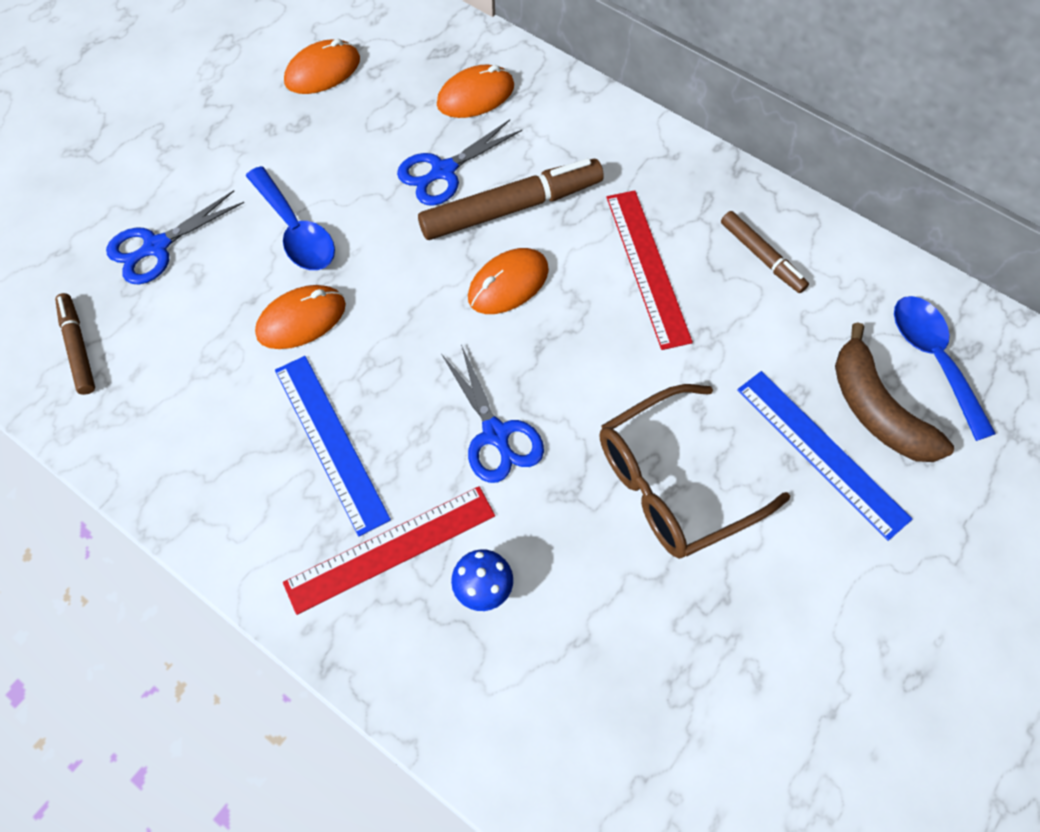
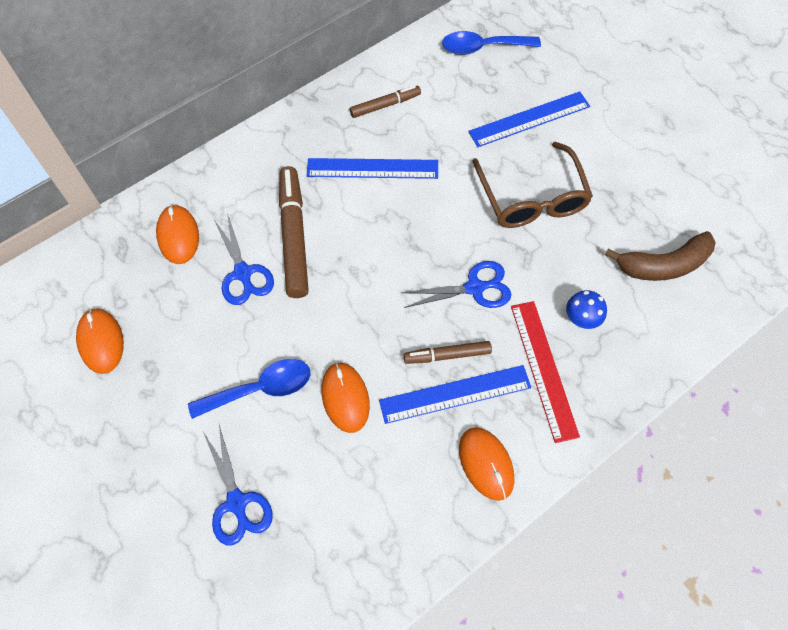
camera: 75 degrees left, 0 degrees up
(78, 347) = (318, 578): brown marker -> brown marker (447, 355)
(508, 284) = (358, 253): orange mouse -> orange mouse (486, 464)
(647, 267) = (372, 168): red ruler -> blue ruler
(876, 410) = (508, 84): brown banana -> brown banana (663, 265)

